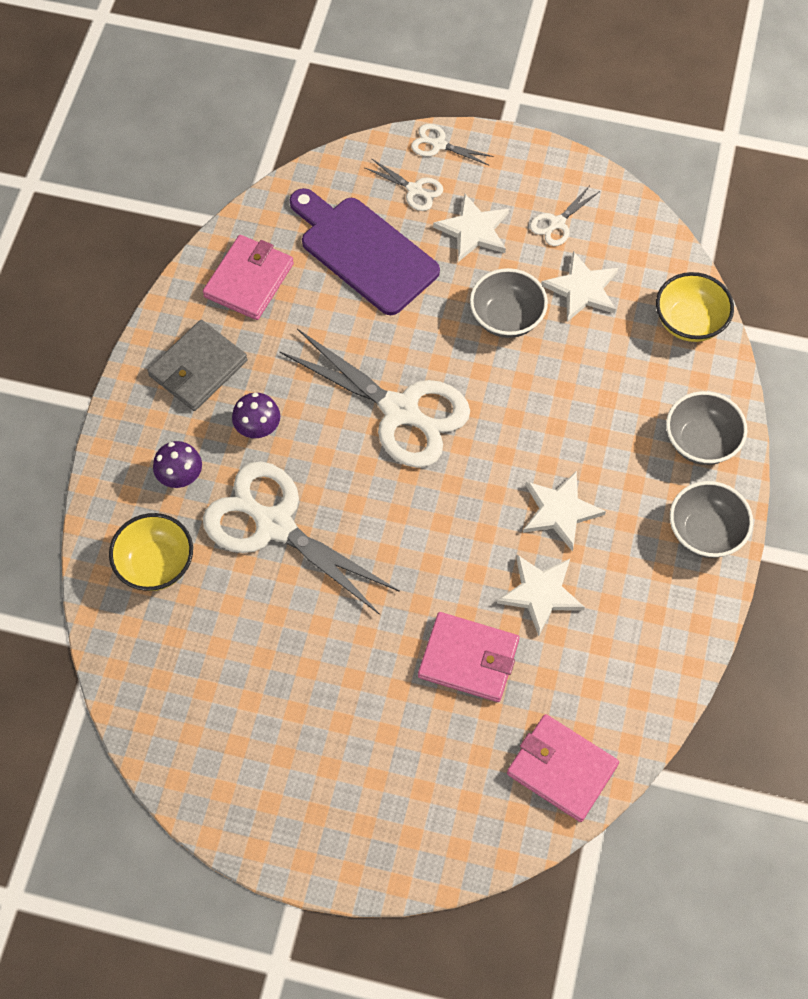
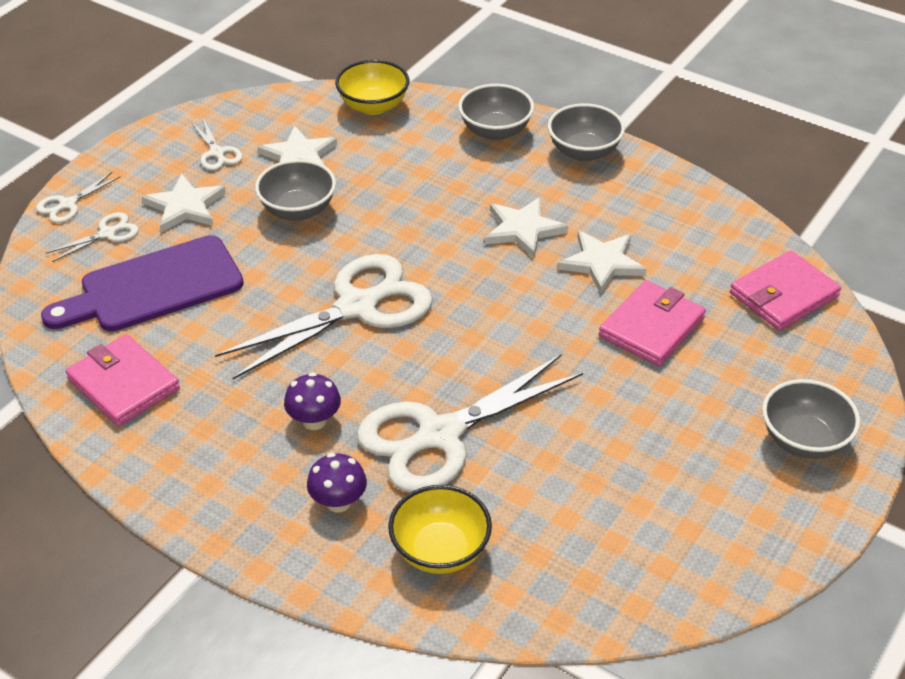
camera: 70 degrees left, 20 degrees down
(198, 368) = (208, 454): grey wallet -> none
(371, 821) = (804, 440): none -> grey bowl

